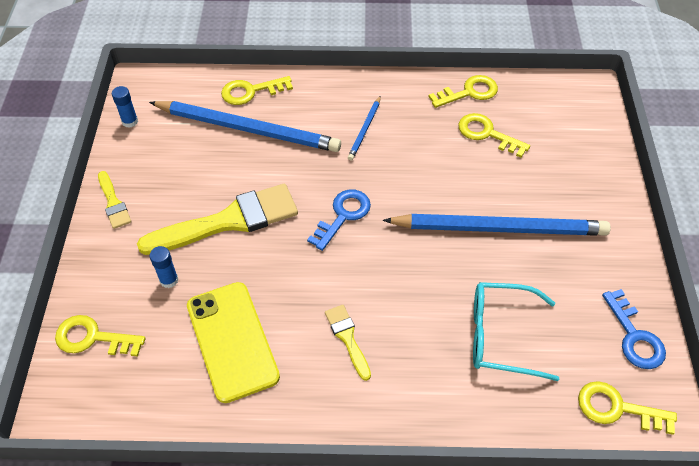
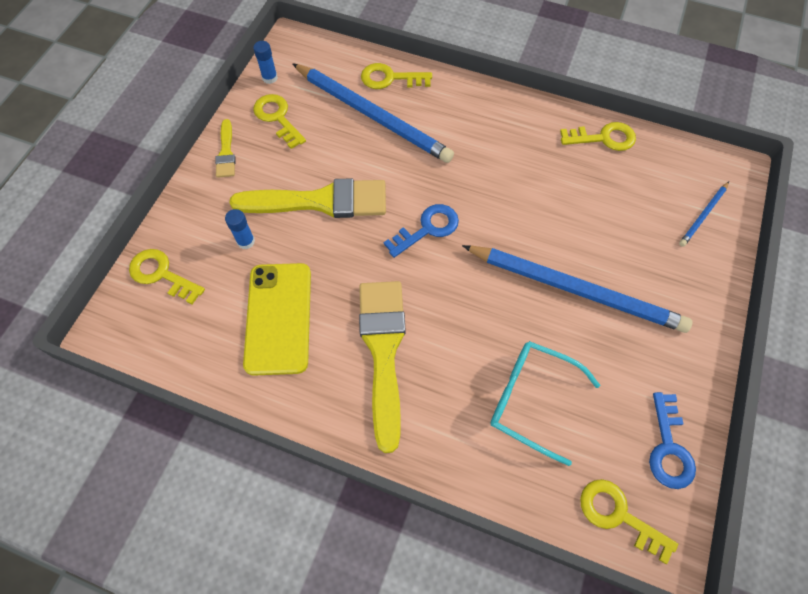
camera: 20 degrees right, 10 degrees up
(347, 338) = (383, 351): yellow brush -> yellow brush, size x2.08
(365, 129) = (483, 147): blue pencil -> blue pencil (703, 215)
(487, 134) = (604, 187): yellow key -> yellow key (277, 118)

